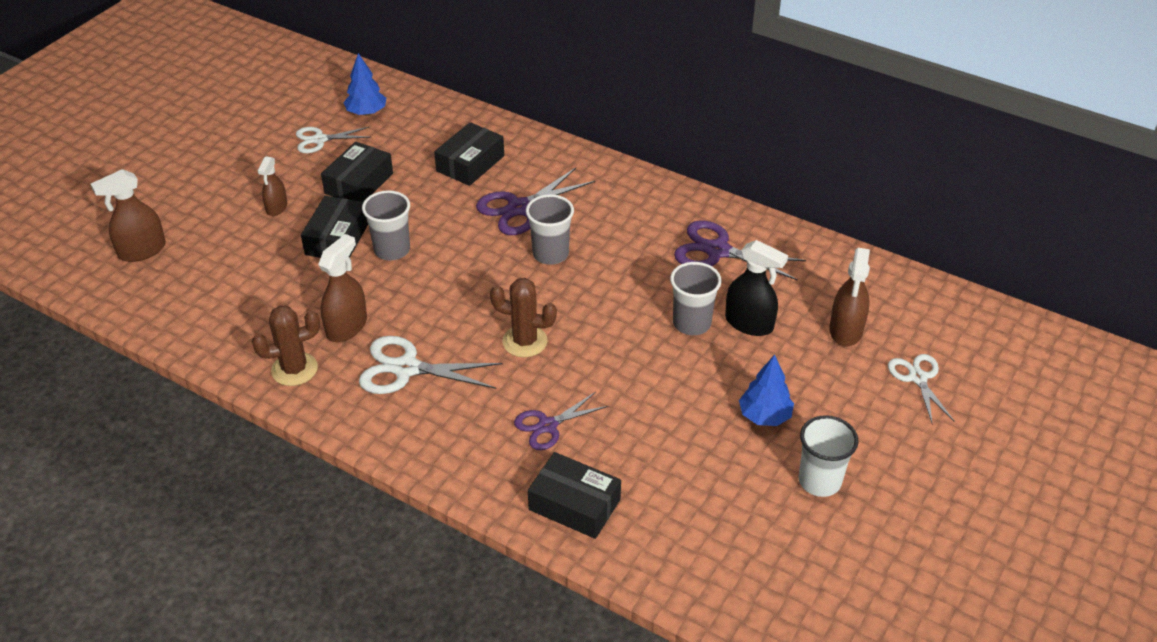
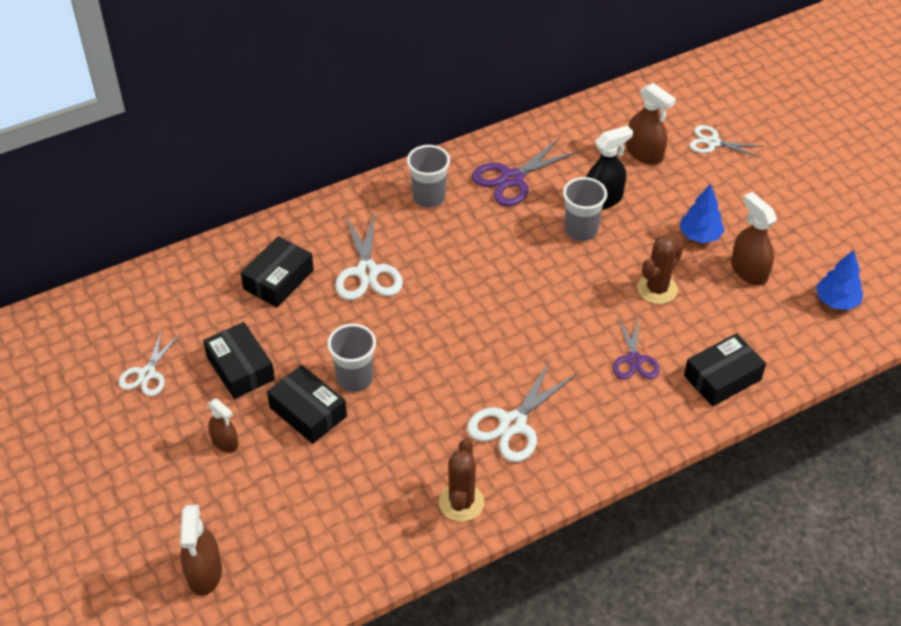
camera: 60 degrees left, 5 degrees up
(347, 327) = (432, 446): brown spray bottle -> brown spray bottle (748, 271)
(366, 112) = (135, 323): blue tree -> blue tree (836, 301)
(470, 163) = (278, 280): black box -> black box turned 60 degrees clockwise
(520, 208) = (367, 272): purple scissors -> white scissors
(524, 341) = (533, 336): brown cactus -> brown cactus (657, 289)
(550, 254) = (440, 277): grey cup -> grey cup (429, 197)
(819, 481) = (775, 237): white cup -> none

